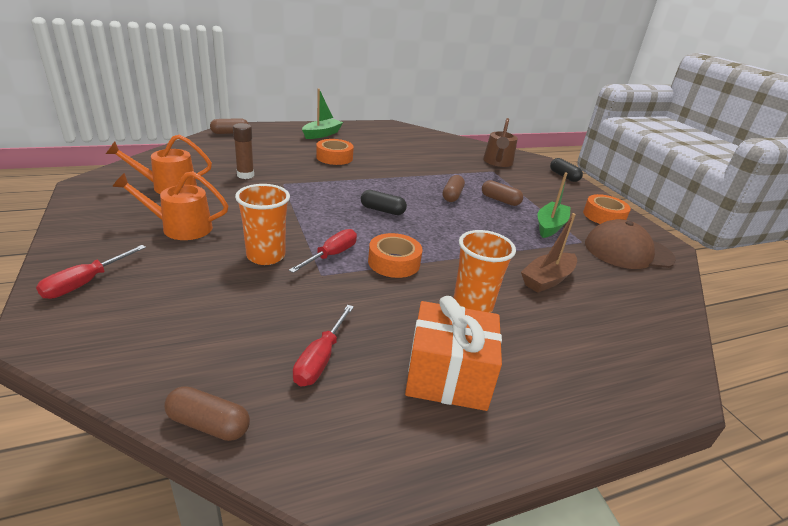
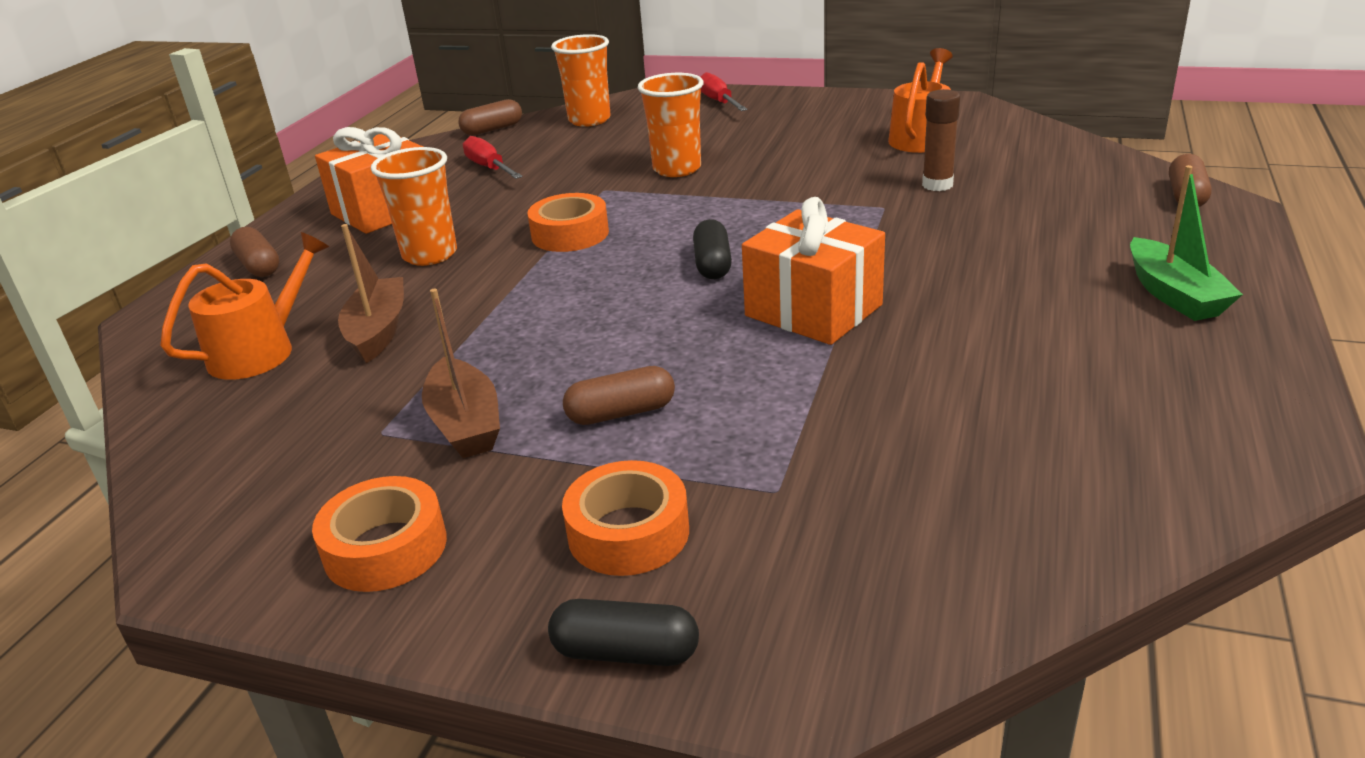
camera: 135 degrees right, 0 degrees up
(156, 351) = (589, 120): none -> orange cup
(181, 227) = (791, 137): orange watering can -> orange watering can (260, 351)
(331, 255) = (634, 202): red screwdriver -> none
(334, 157) = (993, 276): orange tape -> orange tape (628, 532)
(382, 210) = (712, 264): black capsule -> black capsule turned 60 degrees counterclockwise
(396, 182) = (813, 310): none -> orange gift
(452, 195) = (699, 356): brown capsule -> brown capsule (259, 266)
(497, 162) = (833, 541): brown watering can -> none
(550, 226) = (465, 424): green boat -> brown boat
(628, 251) = (280, 475): brown cap -> none

